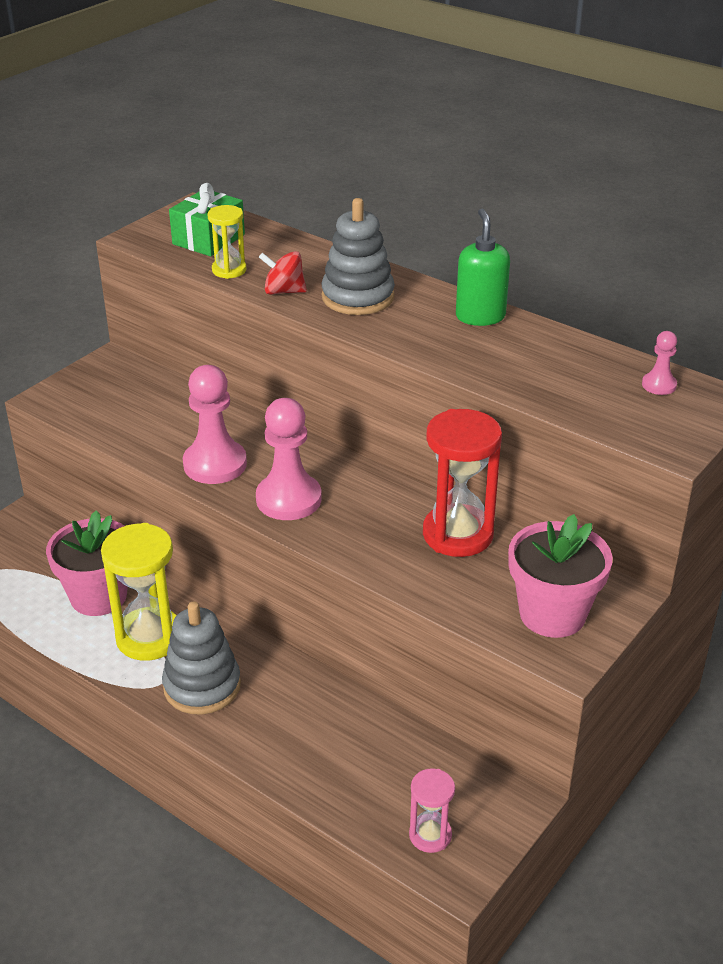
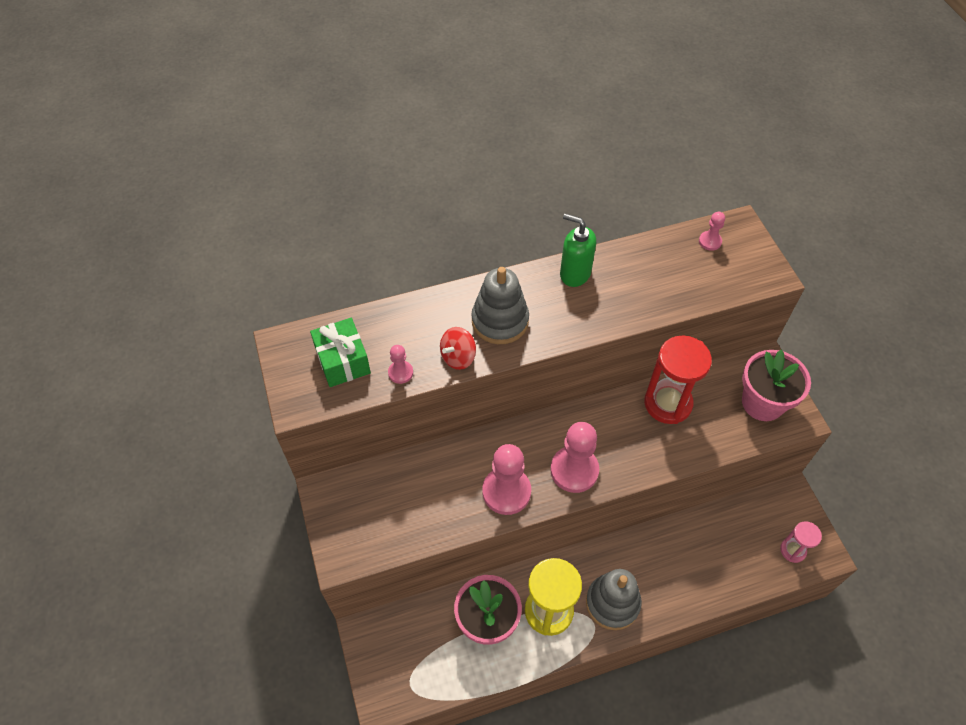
camera: 55 degrees left, 20 degrees up
(229, 270) = (400, 372): yellow hourglass -> pink pawn

